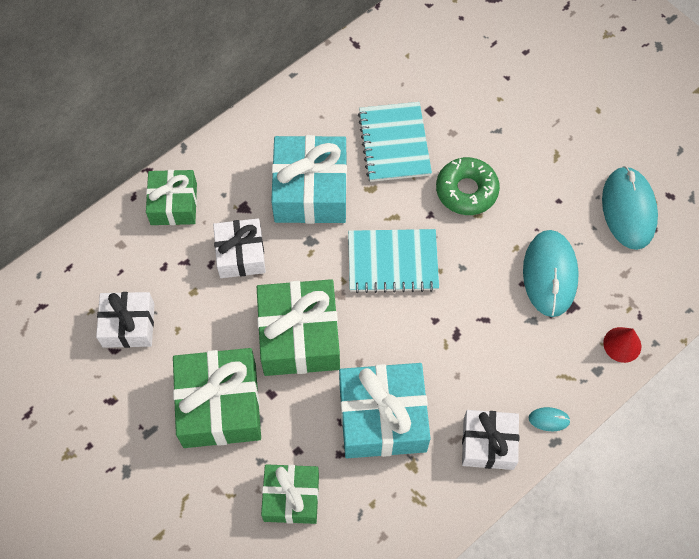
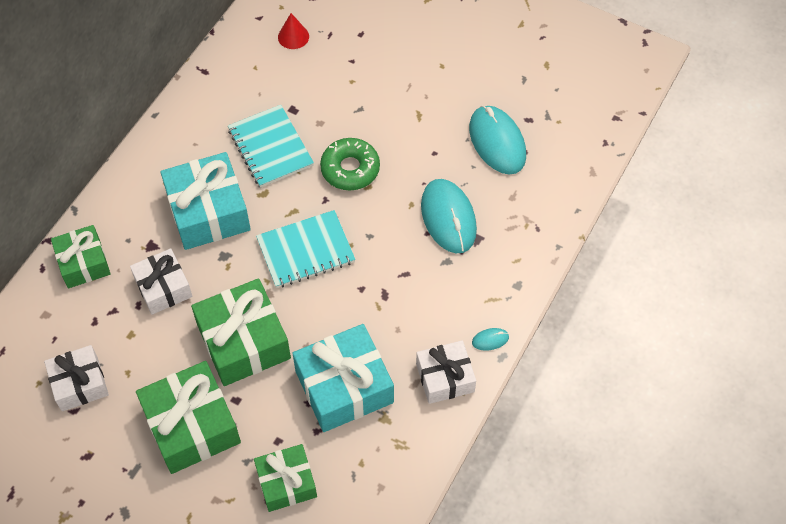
camera: 20 degrees left, 5 degrees down
(622, 344) = (531, 257): red cone -> red cone (293, 36)

